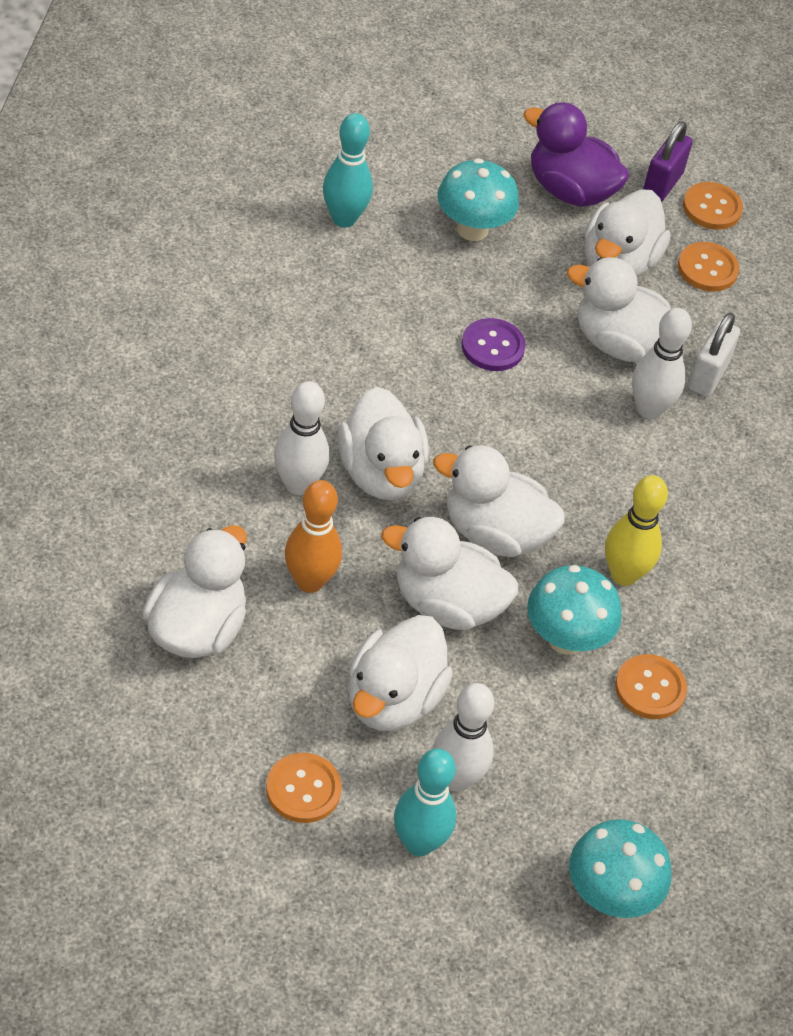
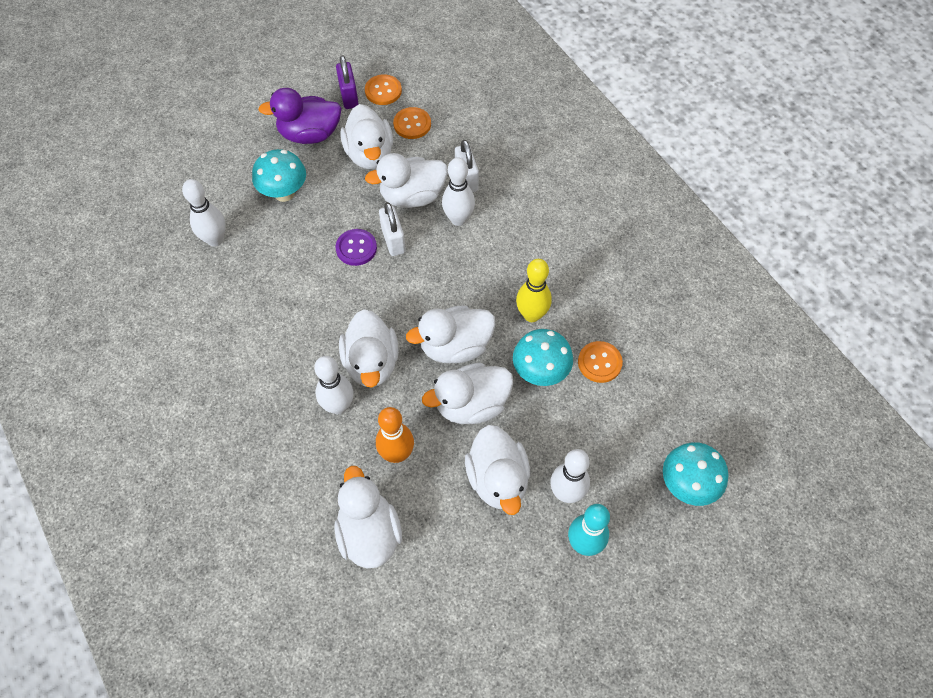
camera: 35 degrees left, 10 degrees up
(303, 789) = (506, 569): orange button -> none
(344, 219) = (215, 240): turquoise bowling pin -> white bowling pin
(381, 473) = (371, 363): white duck -> white duck turned 45 degrees clockwise
(545, 372) = (393, 240): none -> white padlock

